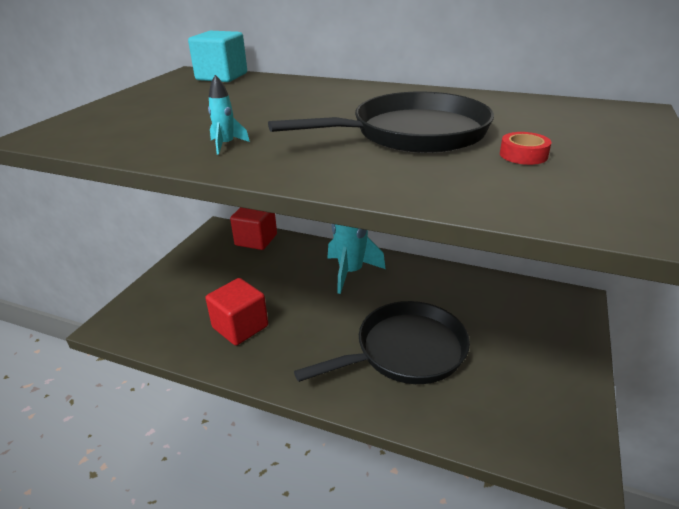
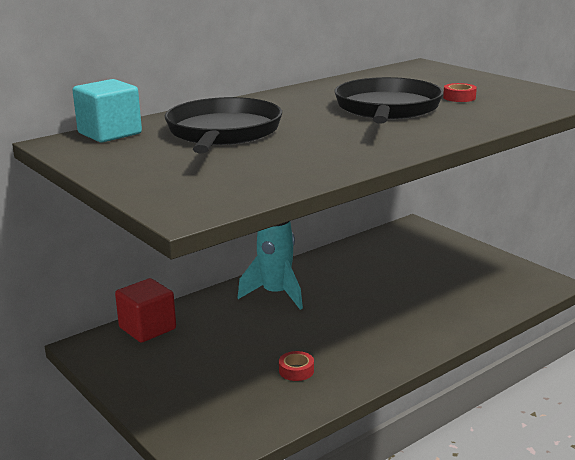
camera: 60 degrees left, 10 degrees down
(226, 145) = (333, 153): turquoise rocket -> none
(240, 327) = (296, 370): red cube -> red tape
(405, 351) = (406, 303): black pan -> black pan (223, 133)

